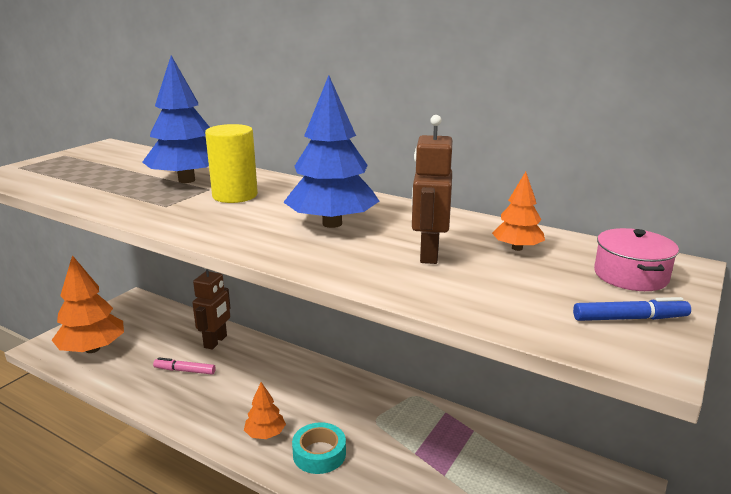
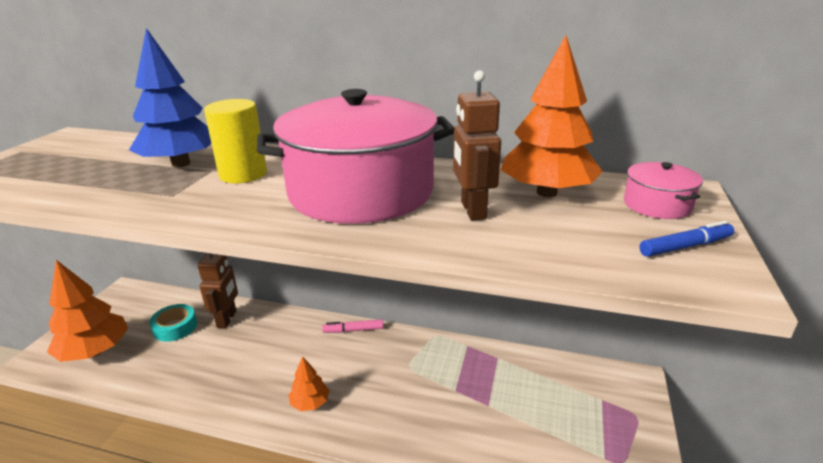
camera: 15 degrees left, 5 degrees up
(185, 371) = (205, 355): pink marker -> pink marker (353, 330)
(319, 454) = (369, 411): turquoise tape -> turquoise tape (175, 327)
(332, 224) = (361, 191): blue tree -> pink pot
(517, 248) = (546, 192): orange tree -> orange tree, size x1.98

